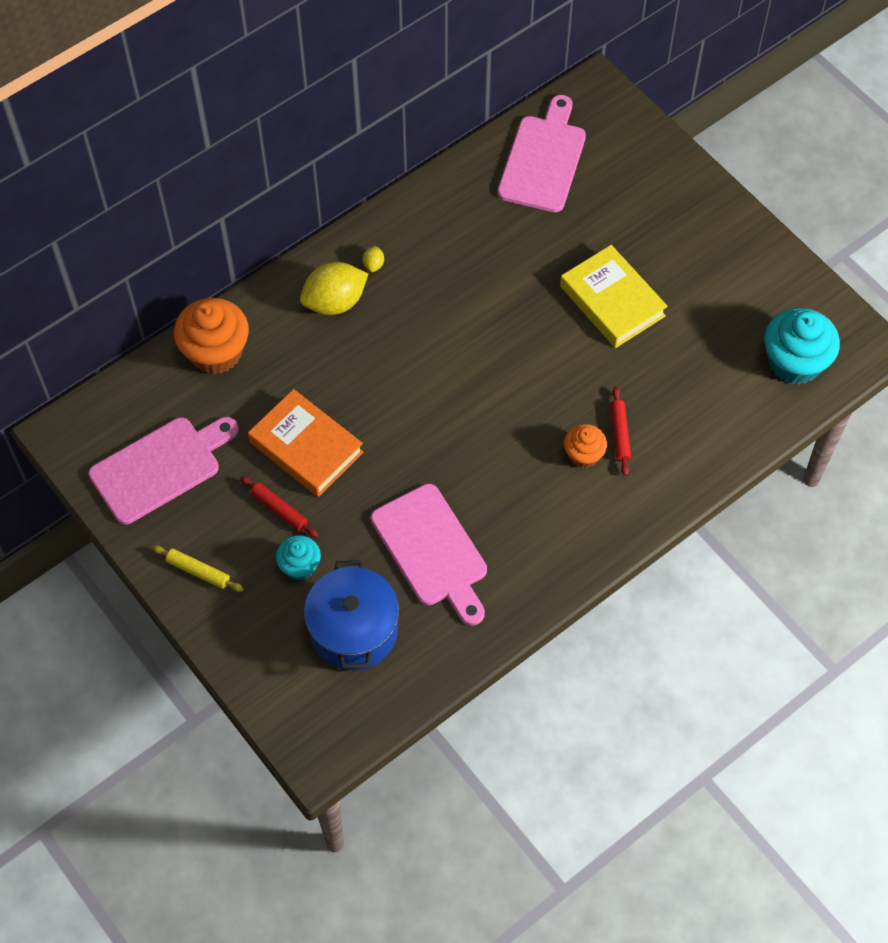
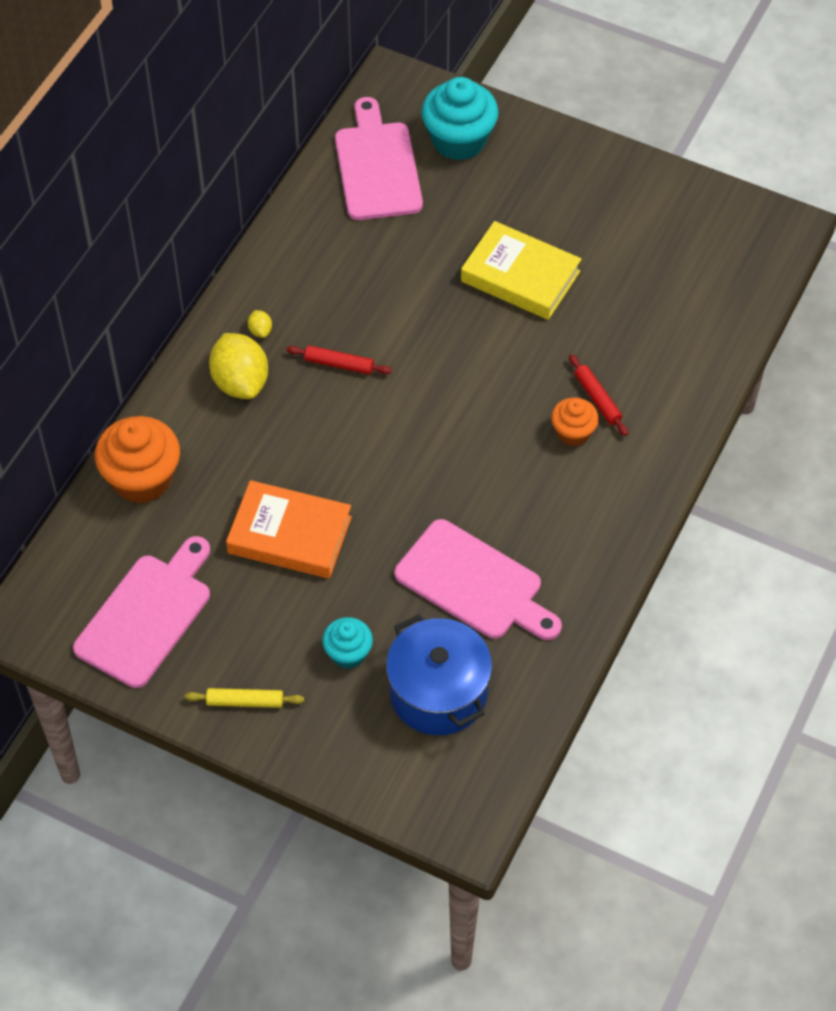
camera: 25 degrees left, 5 degrees down
(279, 509) = (296, 607): red rolling pin -> red rolling pin (339, 364)
(335, 302) = (240, 382): yellow lemon -> yellow lemon turned 60 degrees counterclockwise
(794, 362) = (727, 268): turquoise cupcake -> turquoise cupcake (459, 140)

